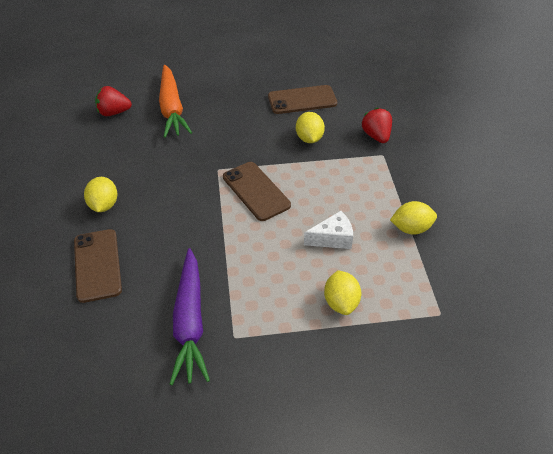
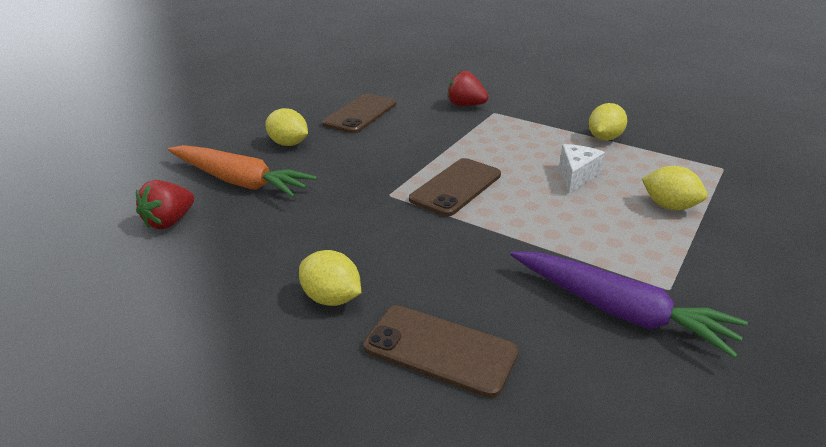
camera: 50 degrees left, 15 degrees down
(256, 191) = (456, 187): brown phone -> brown phone turned 60 degrees counterclockwise
(309, 138) = (420, 132): yellow lemon -> yellow lemon (288, 144)

